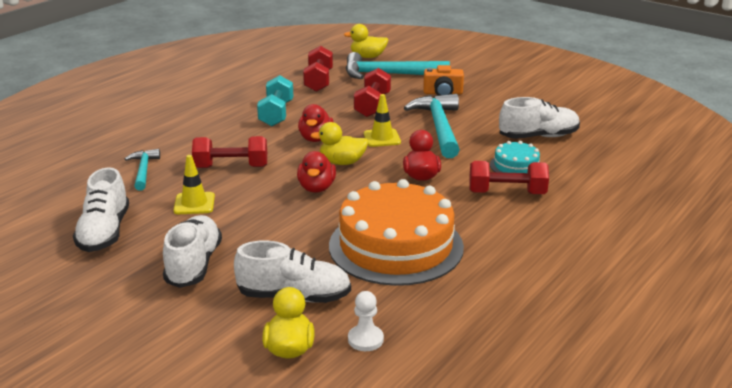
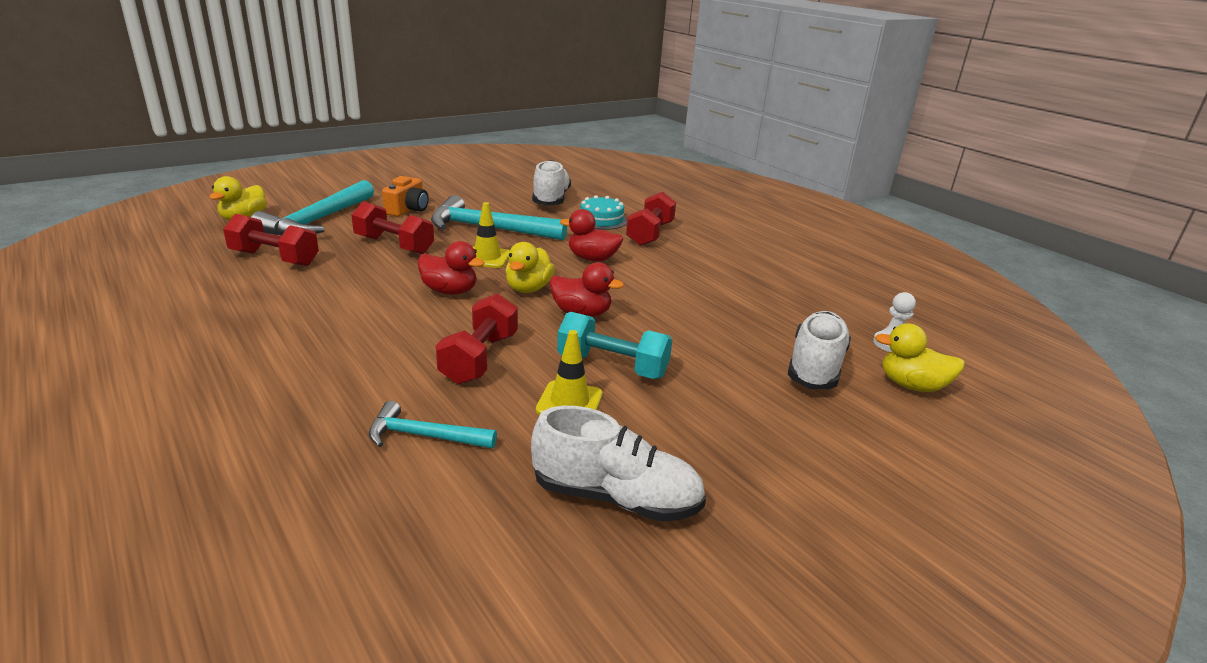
camera: 75 degrees left, 0 degrees up
(194, 265) = (735, 423): white shoe -> none
(276, 114) = (344, 302): turquoise dumbbell -> turquoise dumbbell (612, 366)
(396, 246) = (728, 298): orange cake -> none

